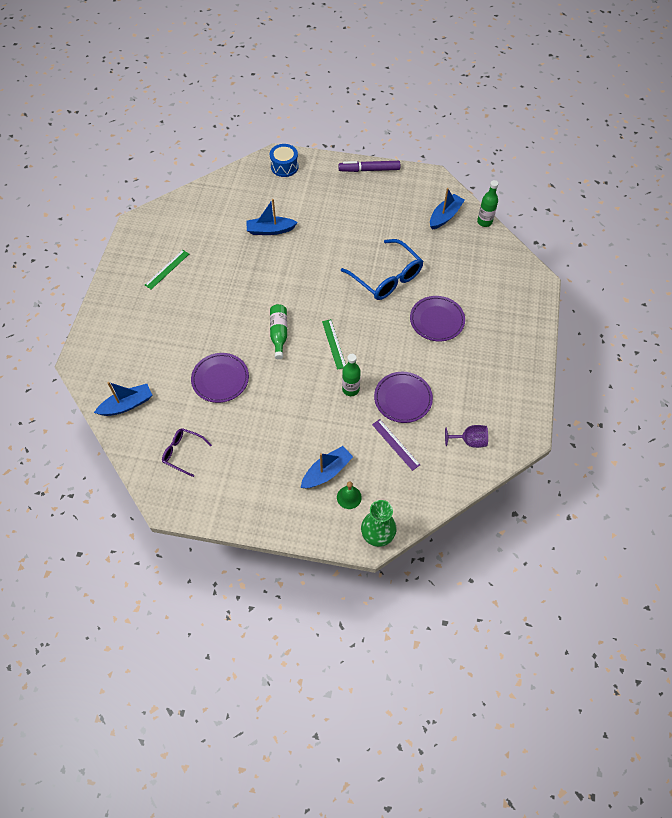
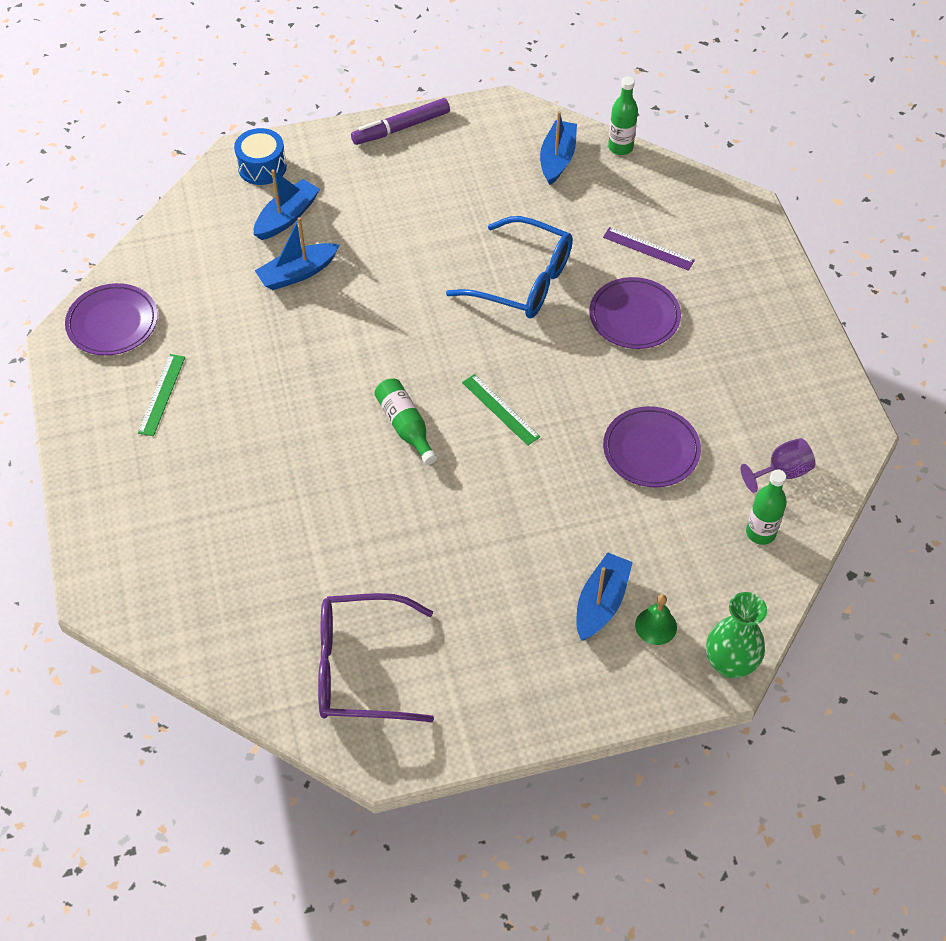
camera: 25 degrees left, 5 degrees down
(127, 405) = (222, 632): blue boat -> blue boat (287, 217)
(183, 452) = (360, 668): purple glasses -> purple glasses, size x1.82
(220, 379) = (353, 532): purple plate -> purple plate (112, 323)
(350, 389) = (565, 467): green bottle -> green bottle (760, 533)
(395, 444) = (679, 520): purple ruler -> purple ruler (648, 248)

